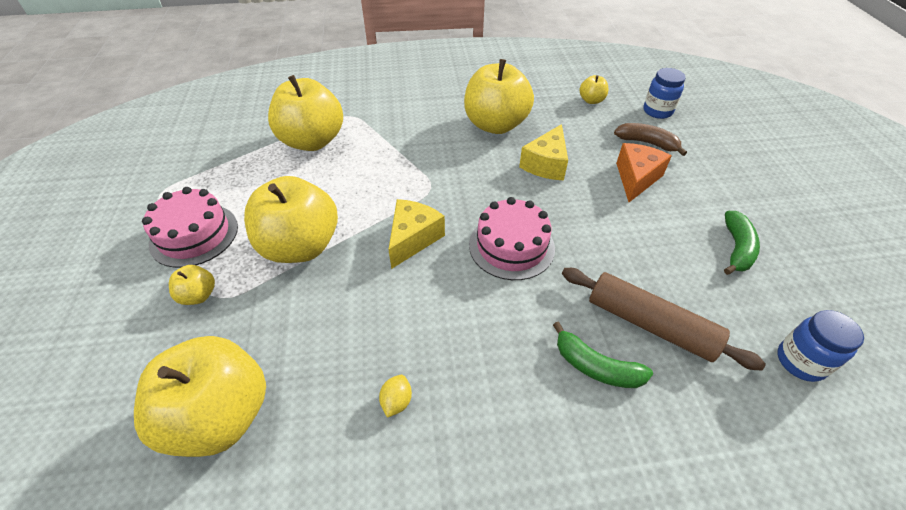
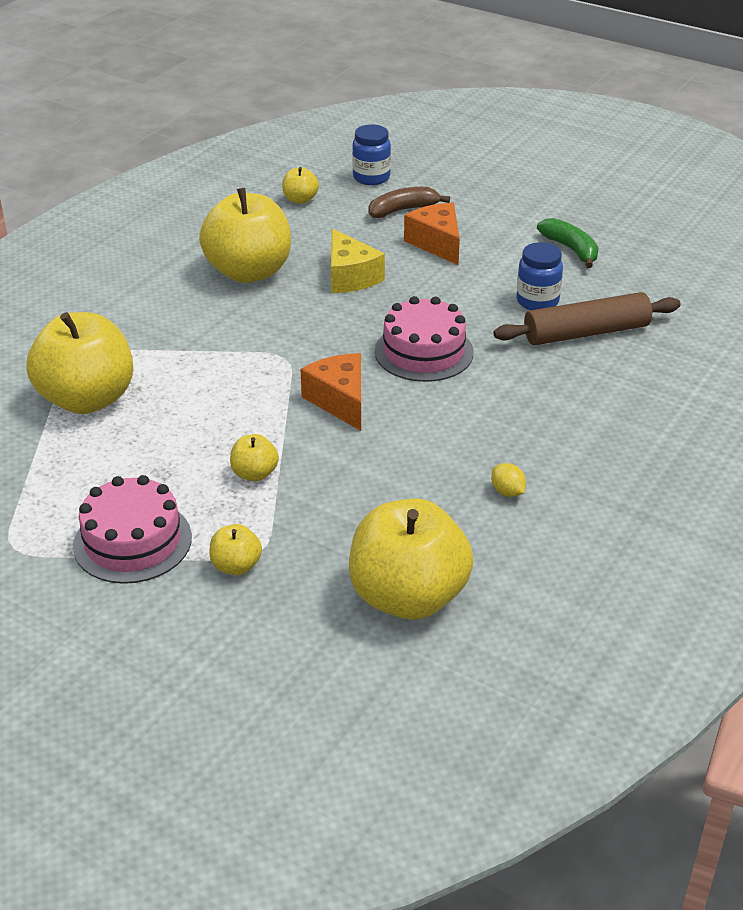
camera: 50 degrees left, 10 degrees down
(300, 246) = (254, 474): yellow apple -> yellow apple, size x0.44
(413, 239) = (340, 401): yellow cheese -> orange cheese
(596, 366) = (590, 379): green banana -> none
(800, 361) = (688, 292): blue jar -> blue jar (537, 301)

